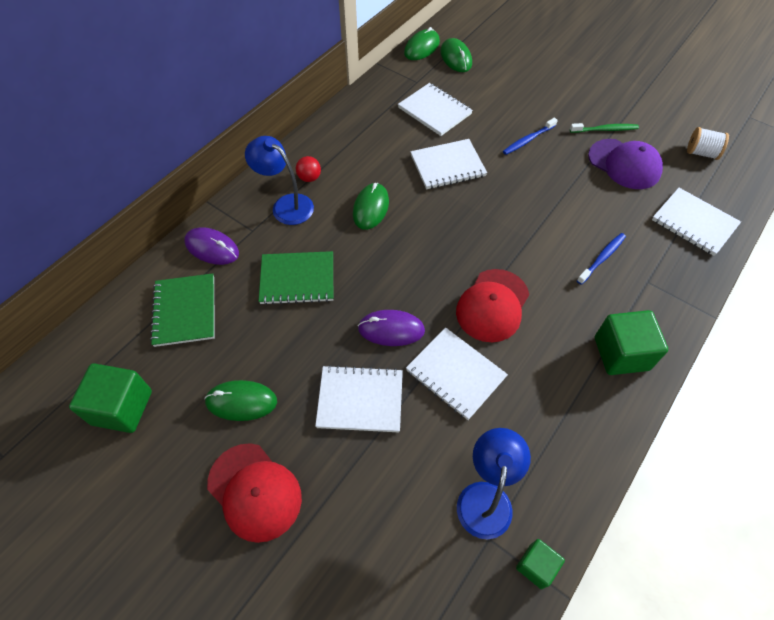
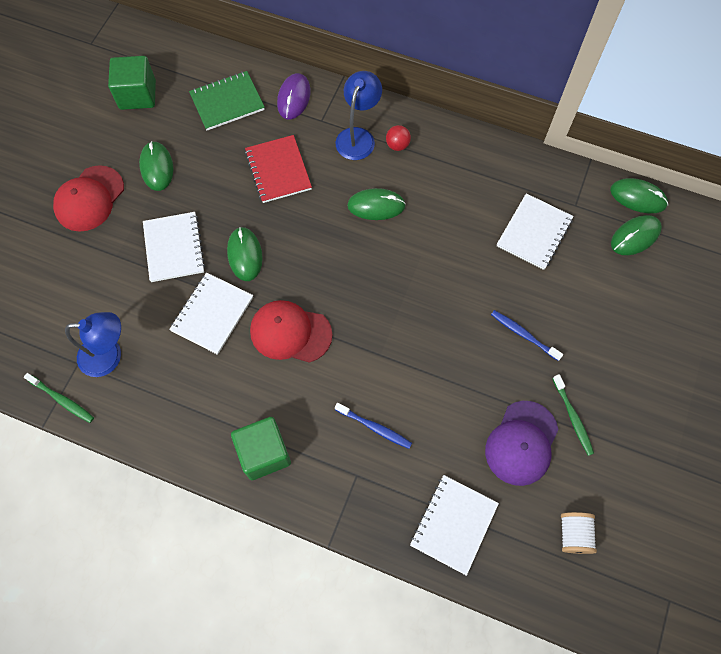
camera: 75 degrees right, 10 degrees up
(297, 279) = (278, 170): green notebook -> red notebook
(391, 329) = (245, 255): purple mouse -> green mouse
(447, 166) = (455, 261): white notebook -> none
(536, 566) = (62, 400): green cube -> green toothbrush

